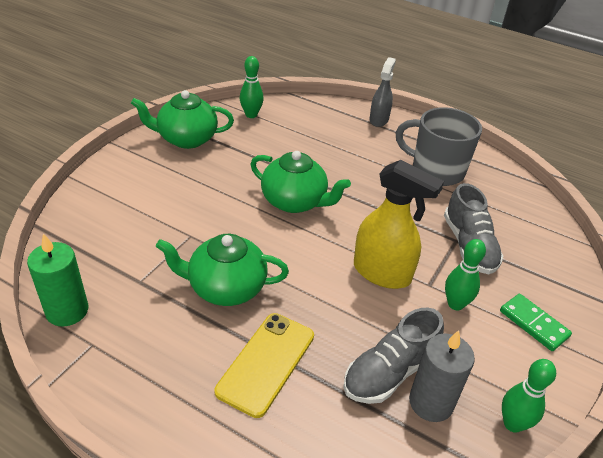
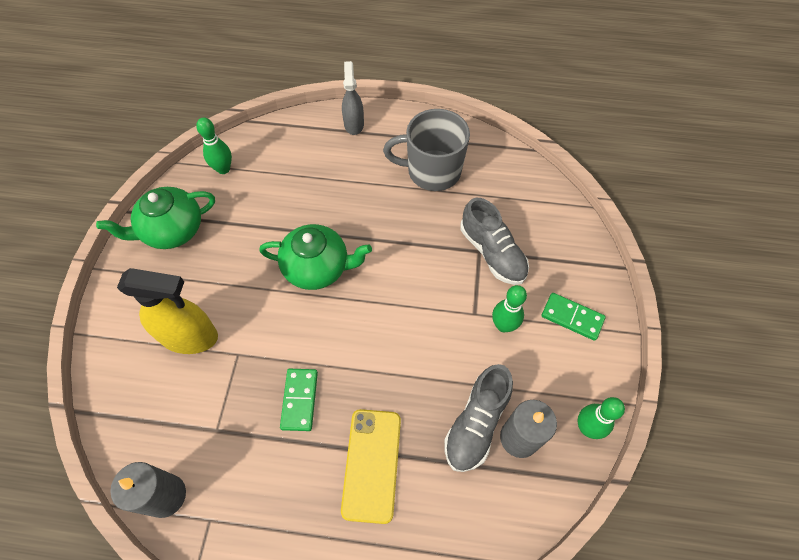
camera: 20 degrees left, 20 degrees up
(67, 311) = (166, 496): green candle -> grey candle
(226, 287) = (300, 400): green teapot -> green domino
(382, 273) = (430, 319): yellow spray bottle -> yellow spray bottle (190, 336)

